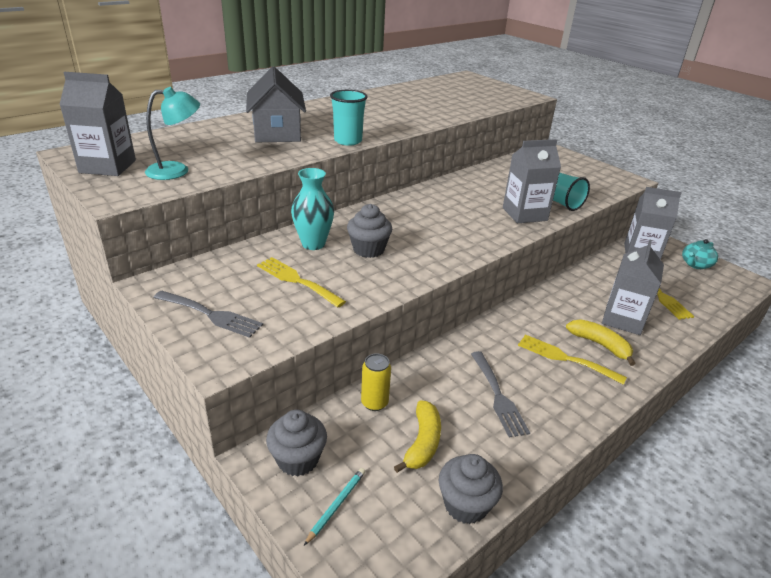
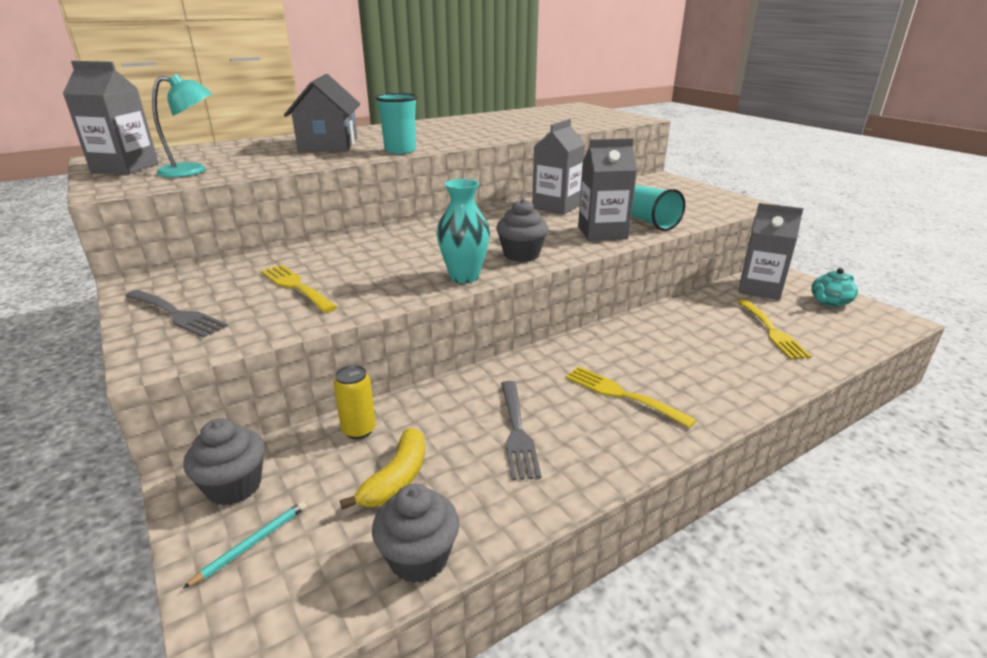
camera: 10 degrees right, 5 degrees down
(313, 244) = (337, 254): turquoise vase -> turquoise vase (464, 277)
(368, 249) = (397, 261): grey cupcake -> grey cupcake (521, 255)
(600, 345) = (673, 382): yellow banana -> none
(623, 319) = (713, 356): grey carton -> grey carton (556, 206)

